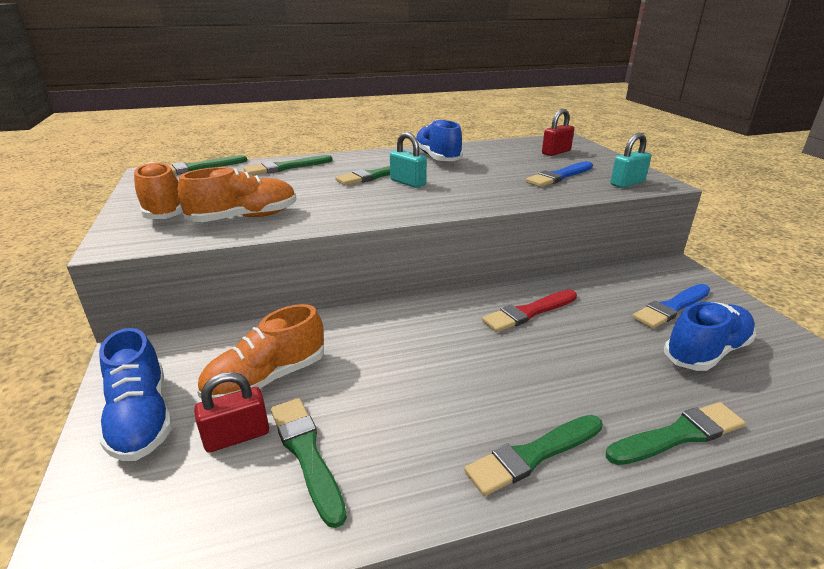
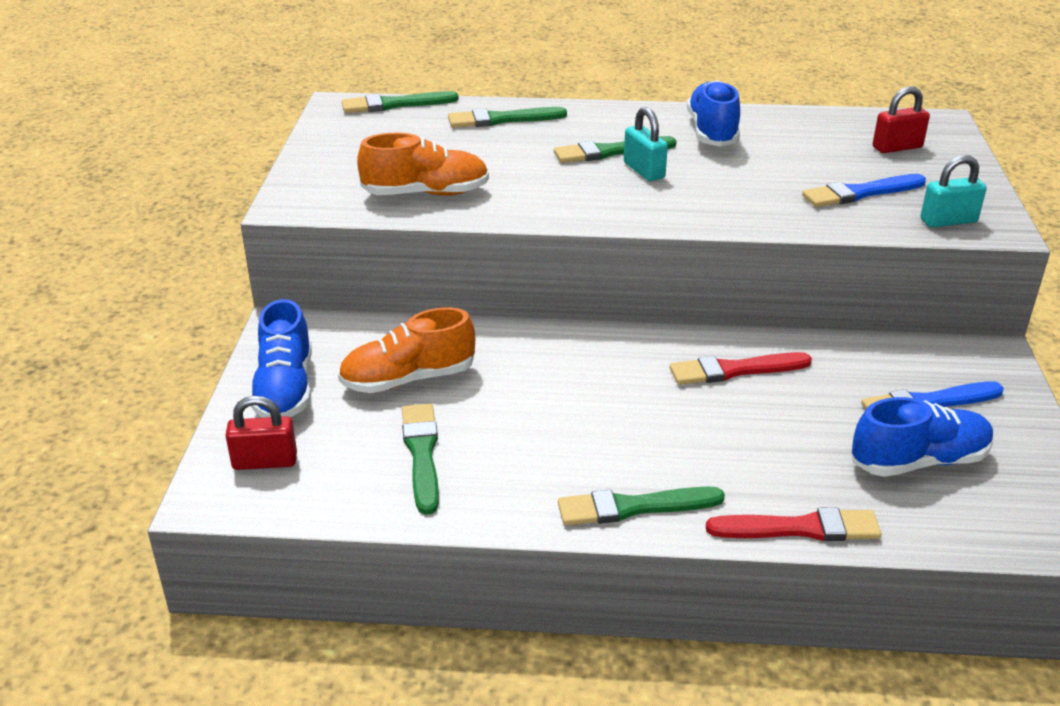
camera: 20 degrees right, 5 degrees up
(164, 210) = (343, 167): orange shoe -> none
(237, 436) = (365, 425): red padlock -> red padlock (265, 462)
(678, 435) = (799, 528): green brush -> red brush

